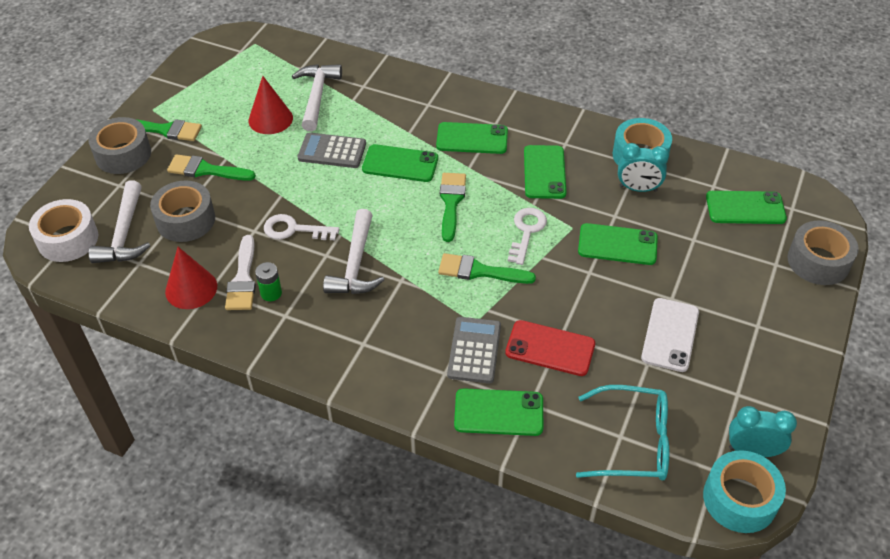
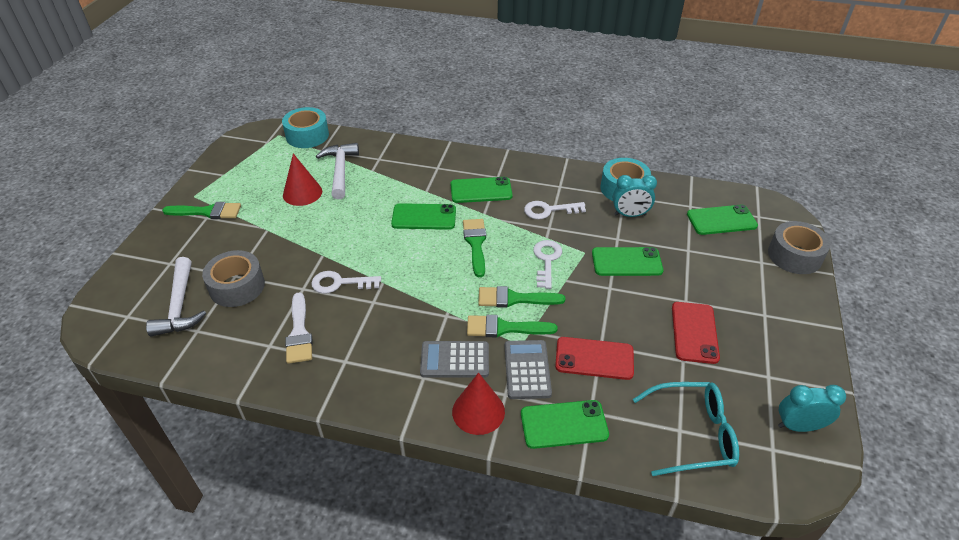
camera: 10 degrees left, 5 degrees down
(68, 239) = (124, 317): white tape -> none
(123, 154) = (171, 236): grey tape -> none
(191, 288) = (250, 348): red cone -> red cone (478, 411)
(206, 170) = (250, 241): green brush -> green brush (504, 328)
(271, 293) = (328, 342): green battery -> none
(332, 151) = (362, 213): grey calculator -> grey calculator (455, 360)
(355, 264) = (402, 306): white hammer -> none
(544, 172) = (549, 210): green phone -> white key
(670, 335) = (694, 332): white phone -> red phone
(739, 499) = (803, 473): turquoise tape -> turquoise tape (307, 135)

